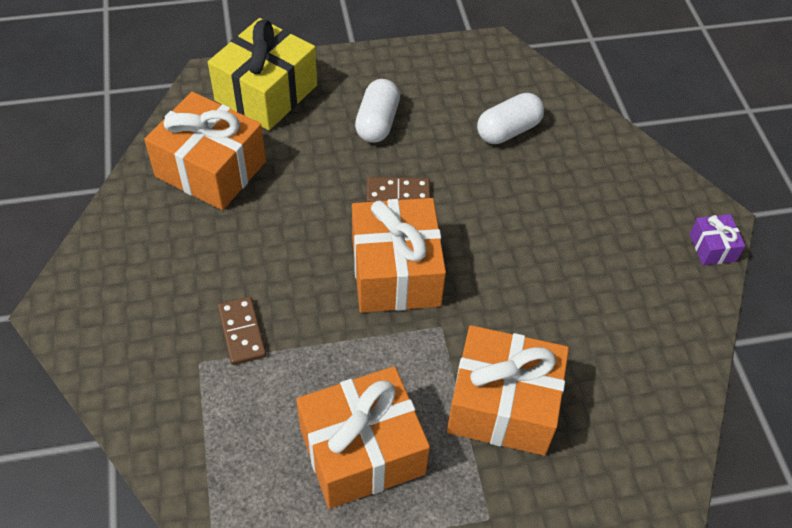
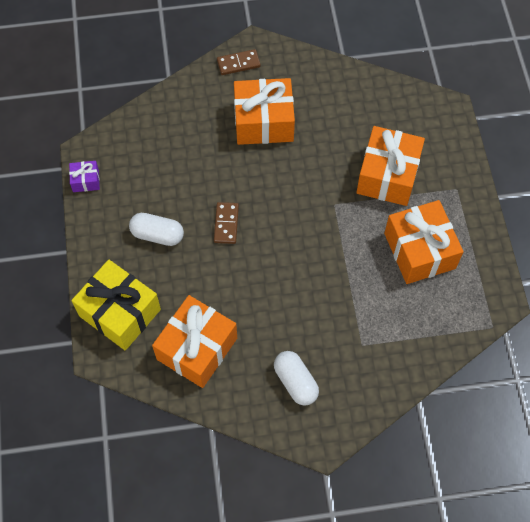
camera: 85 degrees left, 10 degrees up
(242, 332) = (339, 320): brown domino -> brown domino (238, 63)
(396, 272) = (292, 228): orange gift -> orange gift (263, 122)
(508, 130) = (171, 151): white capsule -> white capsule (295, 382)
(712, 247) = (276, 52): purple gift -> purple gift (86, 181)

